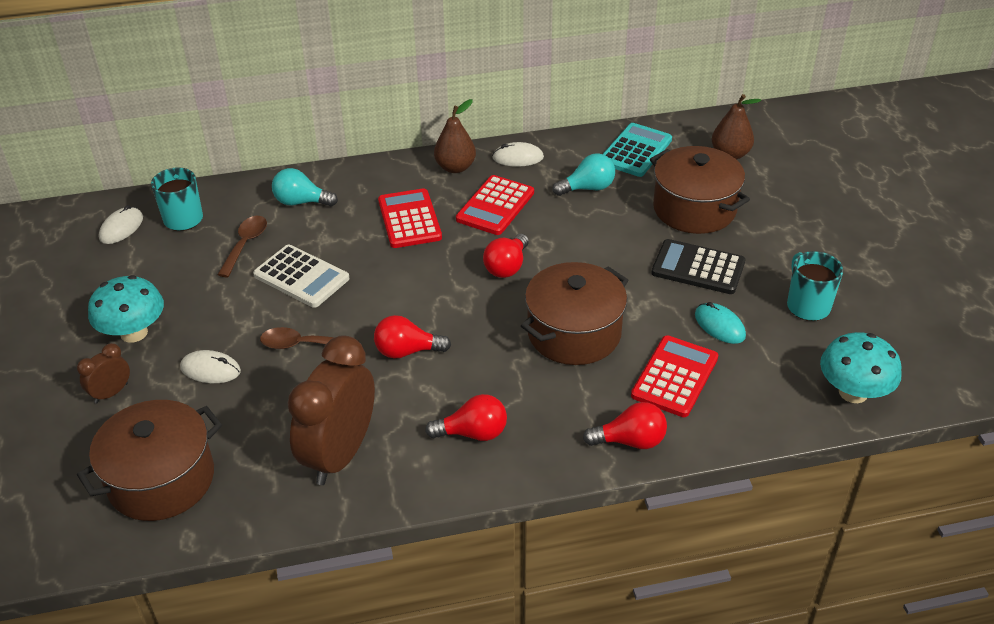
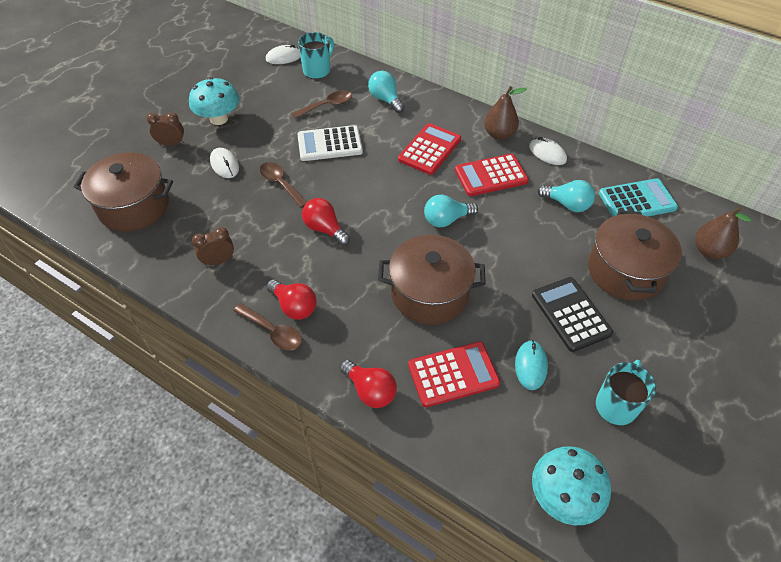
camera: 45 degrees right, 10 degrees up
(301, 277) = (329, 144): white calculator -> white calculator turned 90 degrees clockwise
(340, 454) = (218, 261): brown clock -> brown clock, size x0.46
(483, 467) = (273, 332): none -> brown spoon
(507, 267) = (446, 220): red light bulb -> turquoise light bulb

